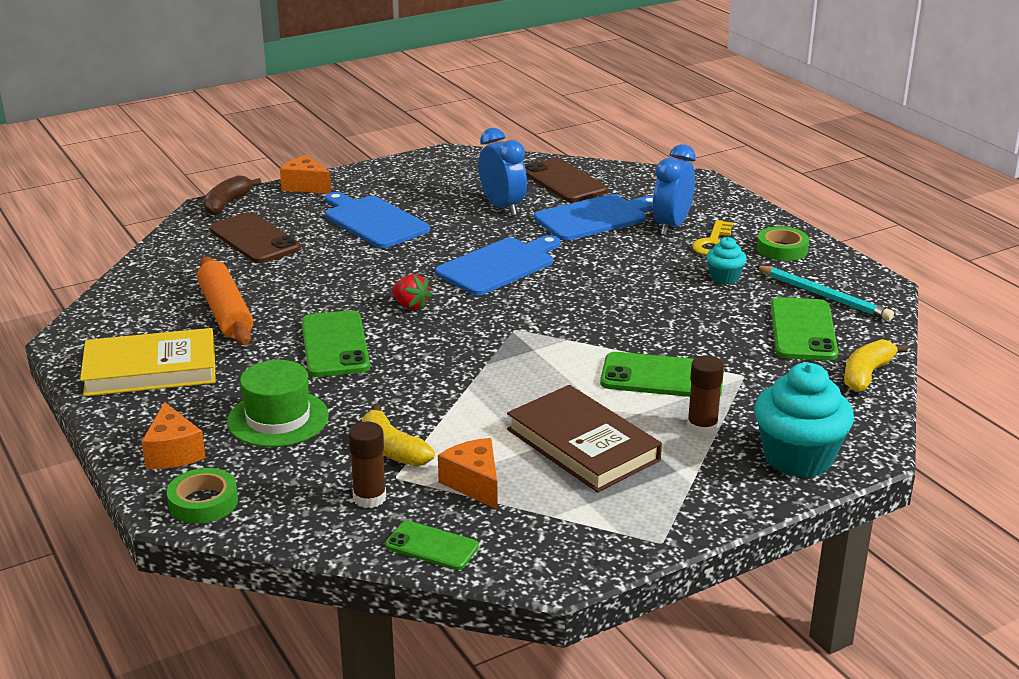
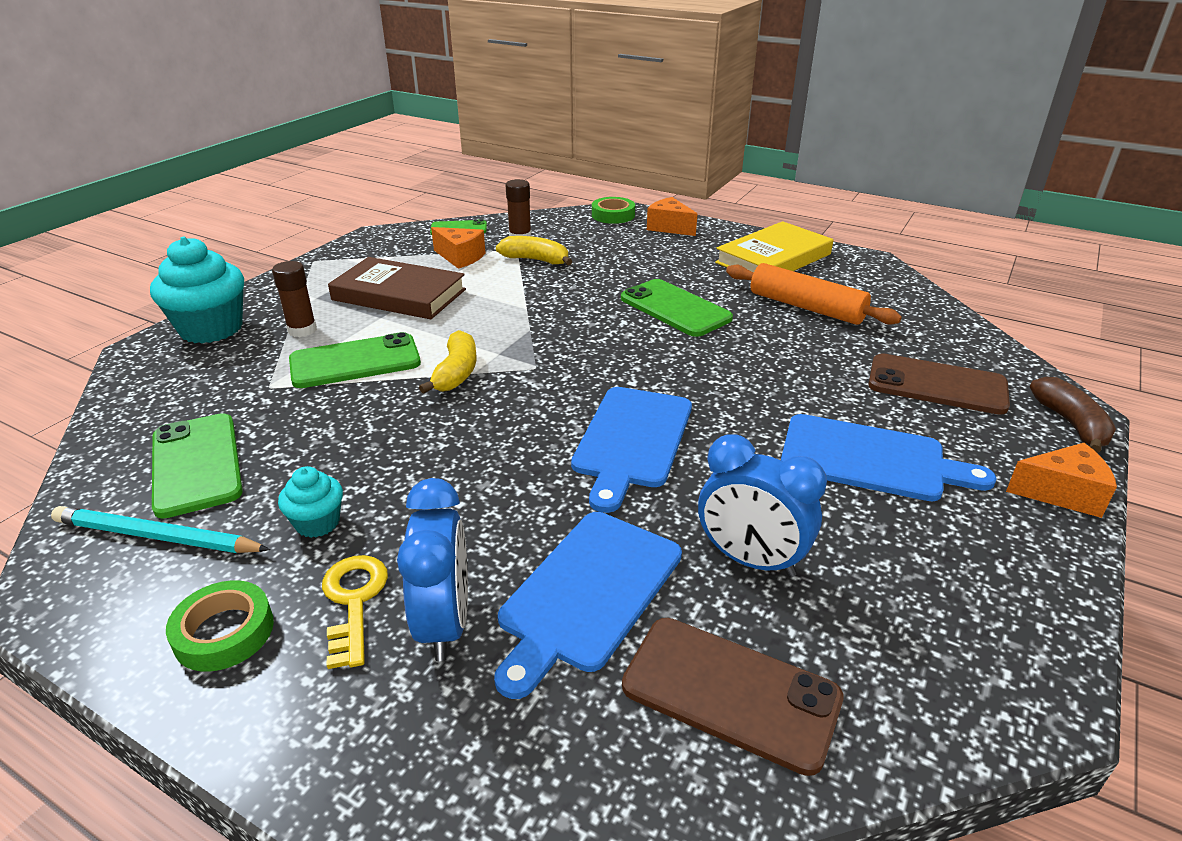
camera: 150 degrees right, 5 degrees up
(278, 419) = (636, 256): green hat -> none
(410, 305) = (663, 360): red strawberry -> none
(866, 374) = (122, 425): yellow banana -> yellow banana (456, 372)

